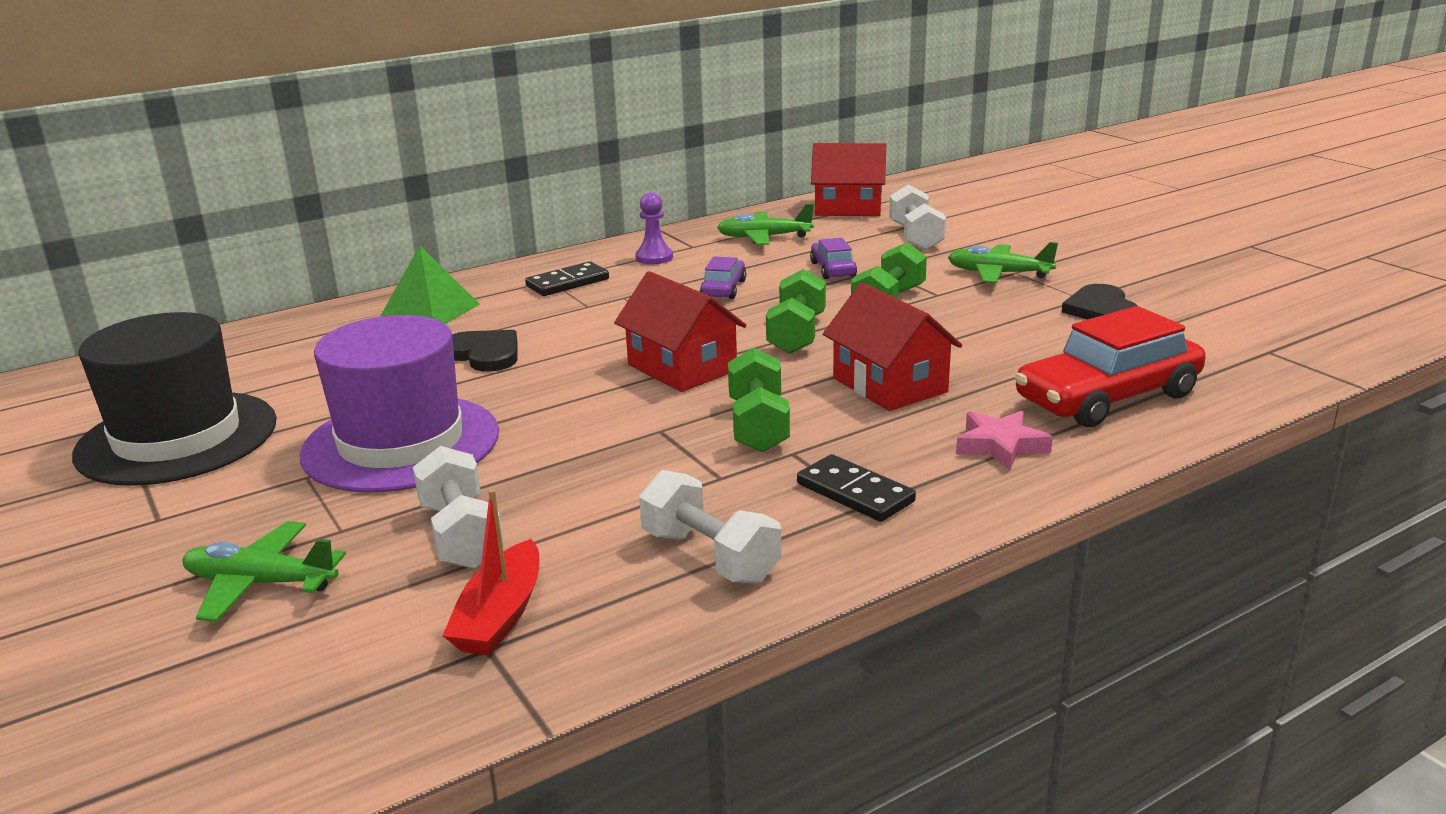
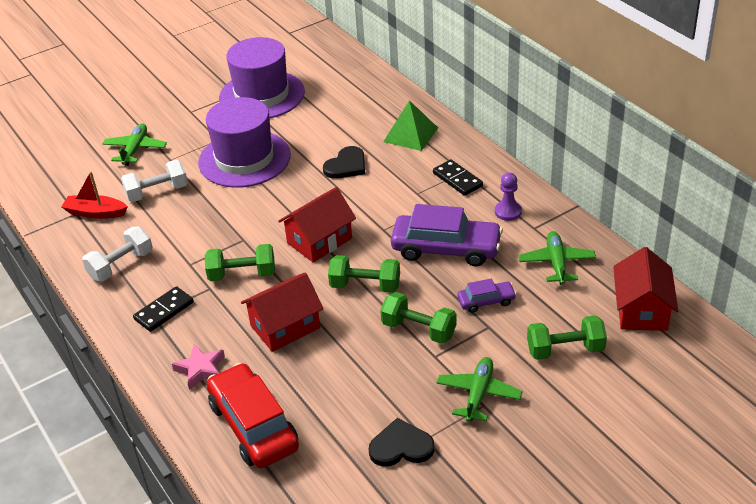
camera: 90 degrees right, 15 degrees up
(177, 438) = (262, 95): black hat -> purple hat
(724, 289) = (446, 249): purple car -> purple car, size x2.01
(915, 237) = (565, 350): white dumbbell -> green dumbbell

